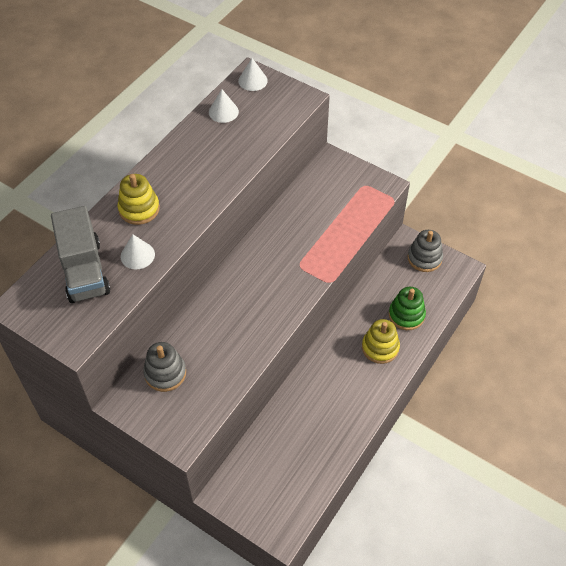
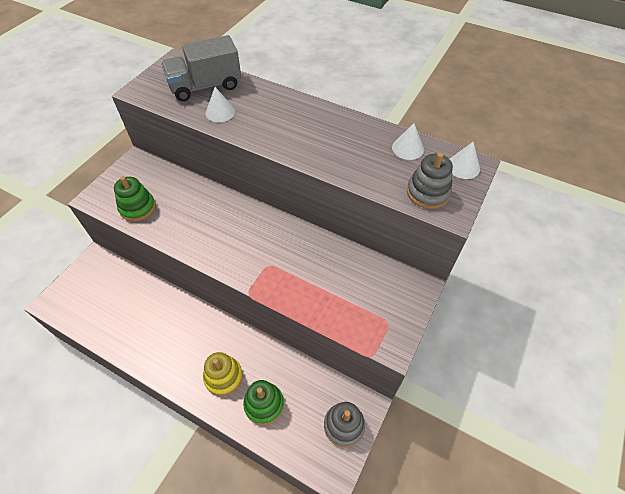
camera: 85 degrees right, 0 degrees up
(139, 209) = (272, 107): yellow stacking toy -> none
(165, 373) = (157, 181): grey stacking toy -> grey stacking toy (428, 193)
(206, 389) = (137, 208): none -> green stacking toy

